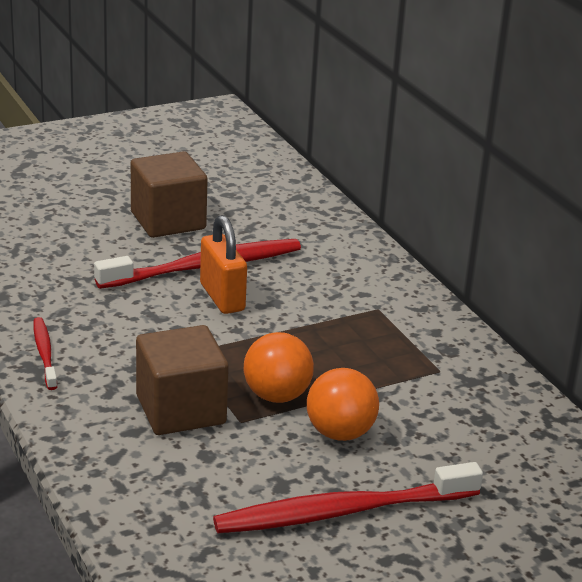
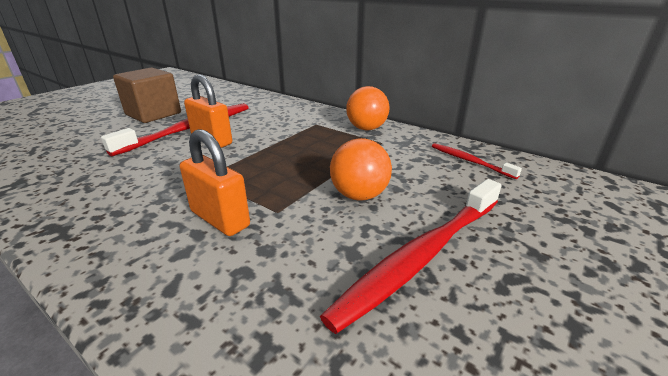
camera: 25 degrees left, 0 degrees up
(44, 353) = (68, 212): red toothbrush -> red toothbrush (469, 161)
(180, 410) = (220, 219): brown cube -> orange padlock
(277, 396) = (292, 185): orange ball -> orange ball (366, 128)

